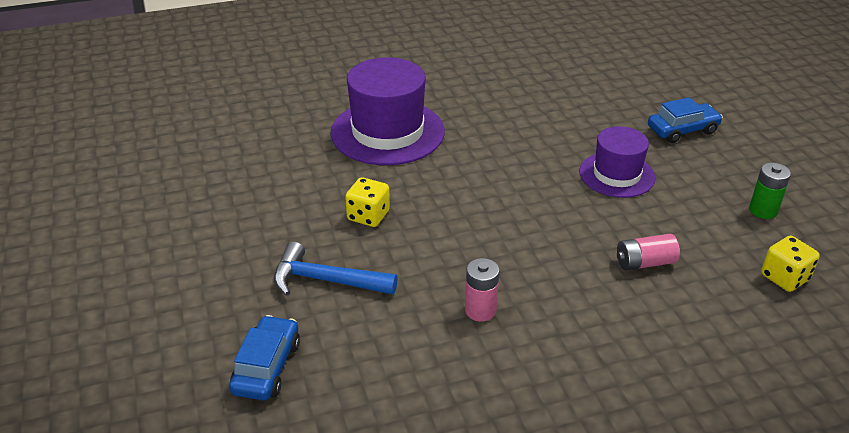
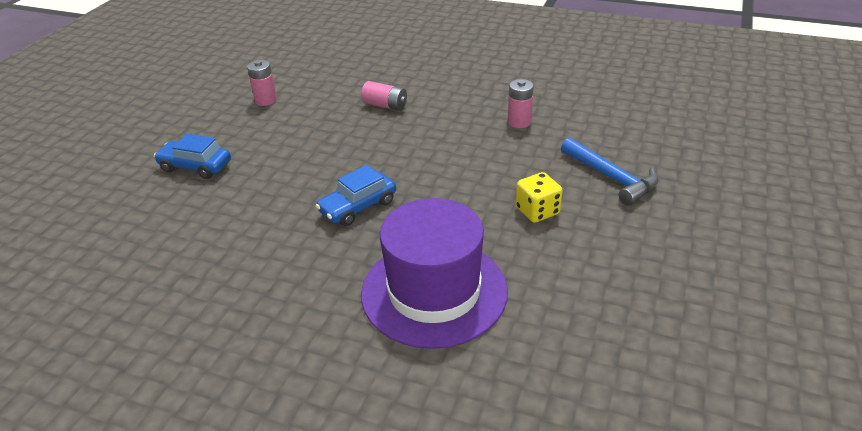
camera: 140 degrees left, 0 degrees up
(266, 367) = (687, 145): blue car -> blue car (358, 207)
(616, 175) = (306, 157): purple hat -> none
(763, 210) = (266, 100): green battery -> pink battery
(784, 277) = (325, 72): yellow dice -> none

